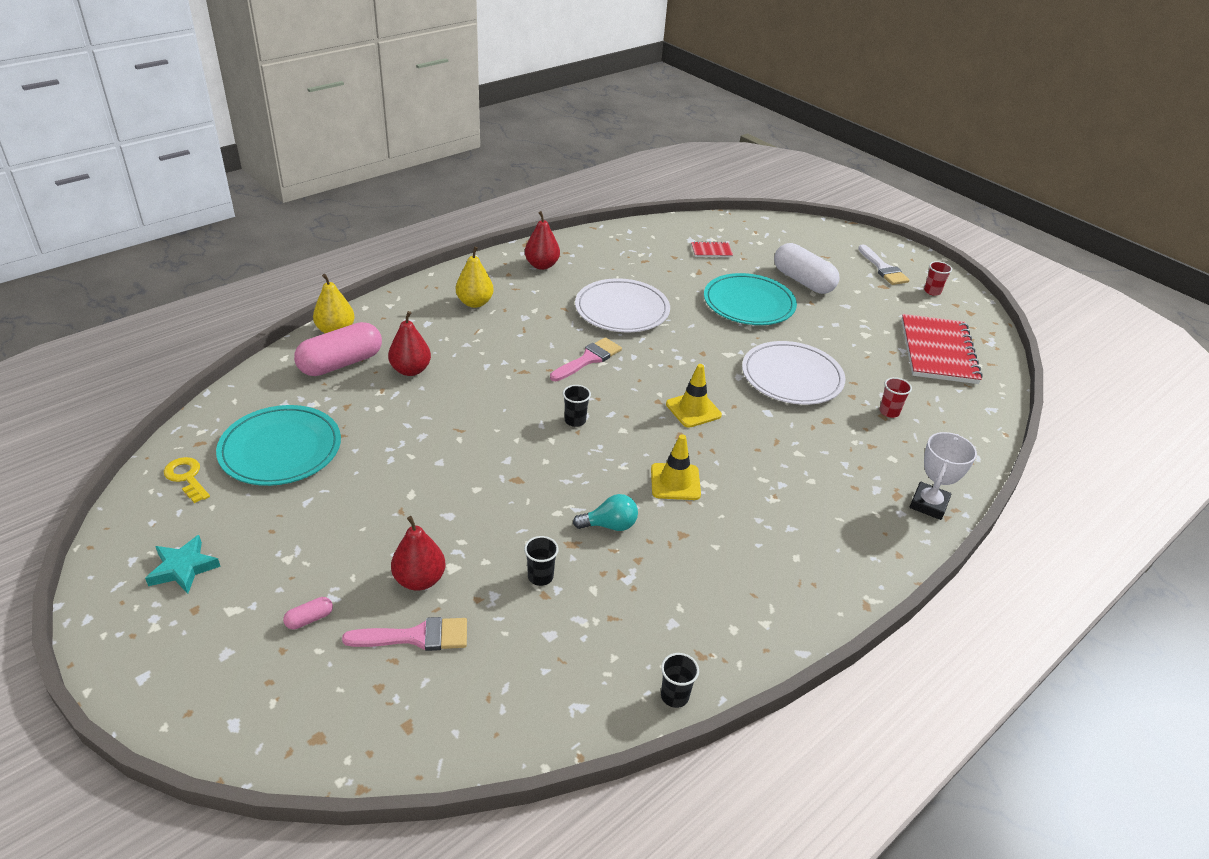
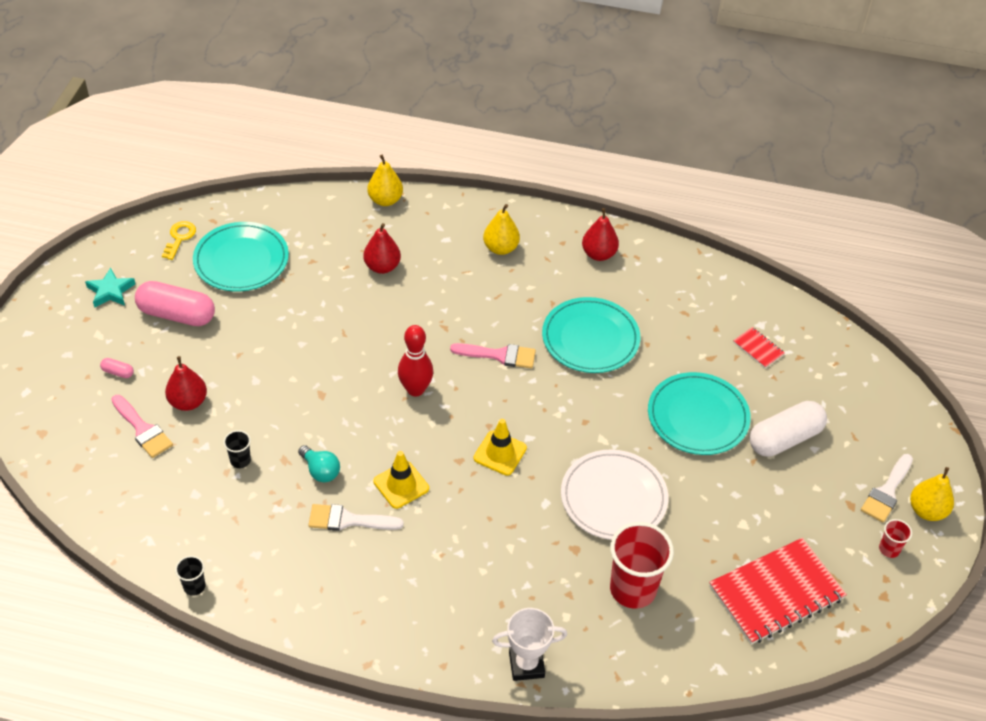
camera: 55 degrees right, 10 degrees up
(341, 363) = (353, 227): pink capsule -> pink capsule (177, 314)
(575, 420) = (415, 389): black cup -> red bowling pin
(622, 310) = (590, 338): white plate -> turquoise plate
(686, 535) = (348, 520): none -> white brush
(803, 281) = (784, 439): white capsule -> white capsule turned 45 degrees clockwise
(889, 412) = (633, 589): red cup -> red cup, size x2.16
(910, 263) = (927, 511): none -> yellow pear

